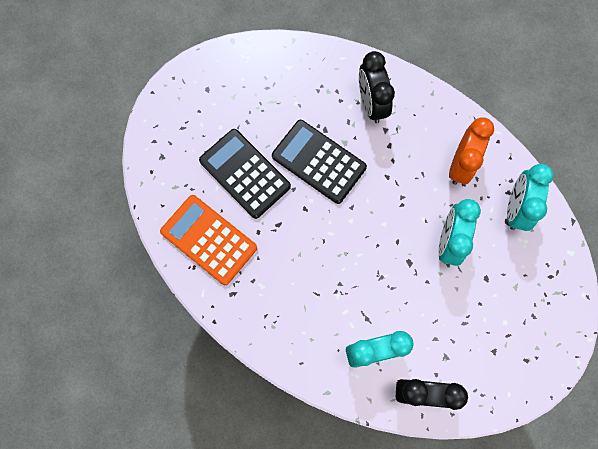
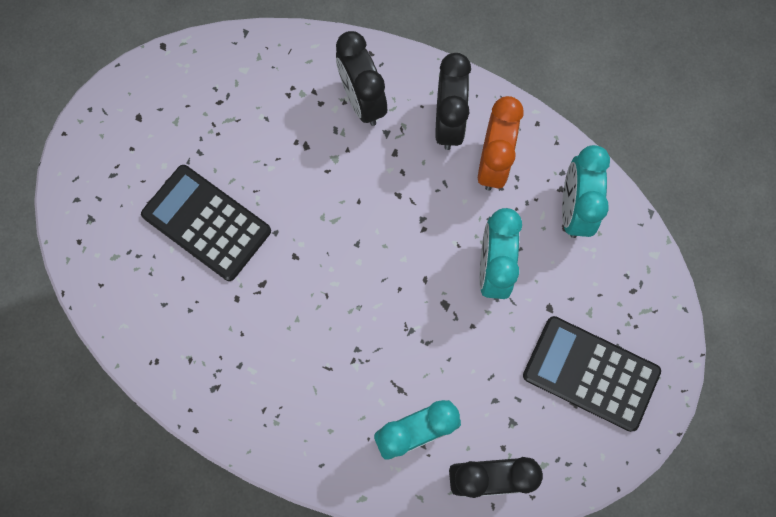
camera: 10 degrees left, 0 degrees up
(209, 240) = (171, 320): orange calculator -> none
(319, 162) = (304, 190): black calculator -> black calculator (590, 373)
(432, 130) = (448, 123): none -> black clock

